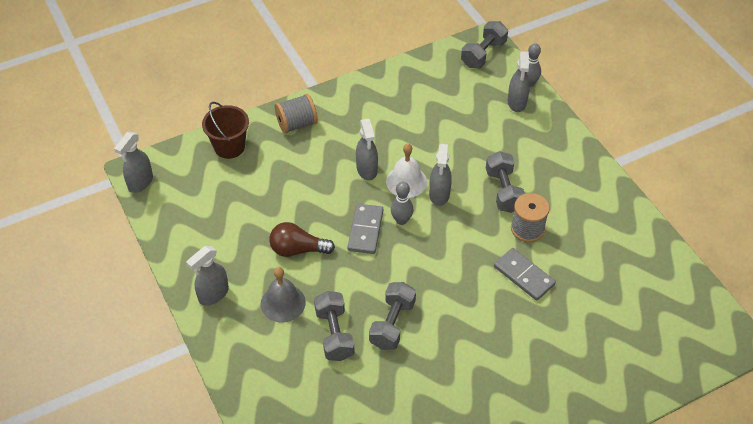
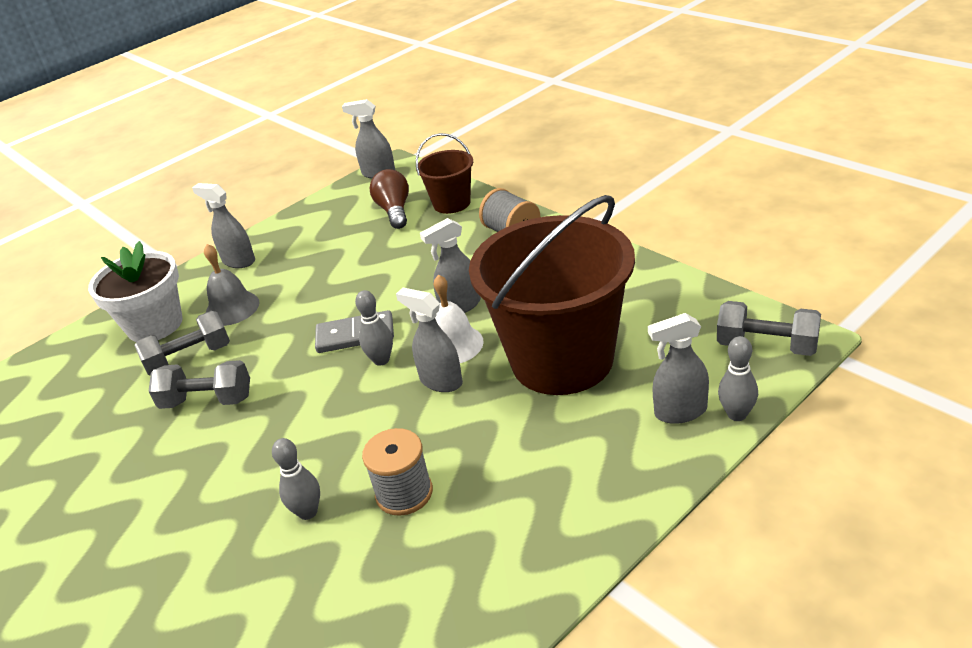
camera: 80 degrees right, 15 degrees down
(272, 358) = (155, 325): none -> white flower pot
(297, 249) = (312, 294): brown light bulb -> brown light bulb (394, 211)
(439, 194) = (440, 381): grey spray bottle -> grey spray bottle turned 45 degrees clockwise
(450, 135) = (562, 360): none -> brown bucket
(503, 191) = (474, 446): grey dumbbell -> none
(524, 275) = (308, 512): grey domino -> grey bowling pin

